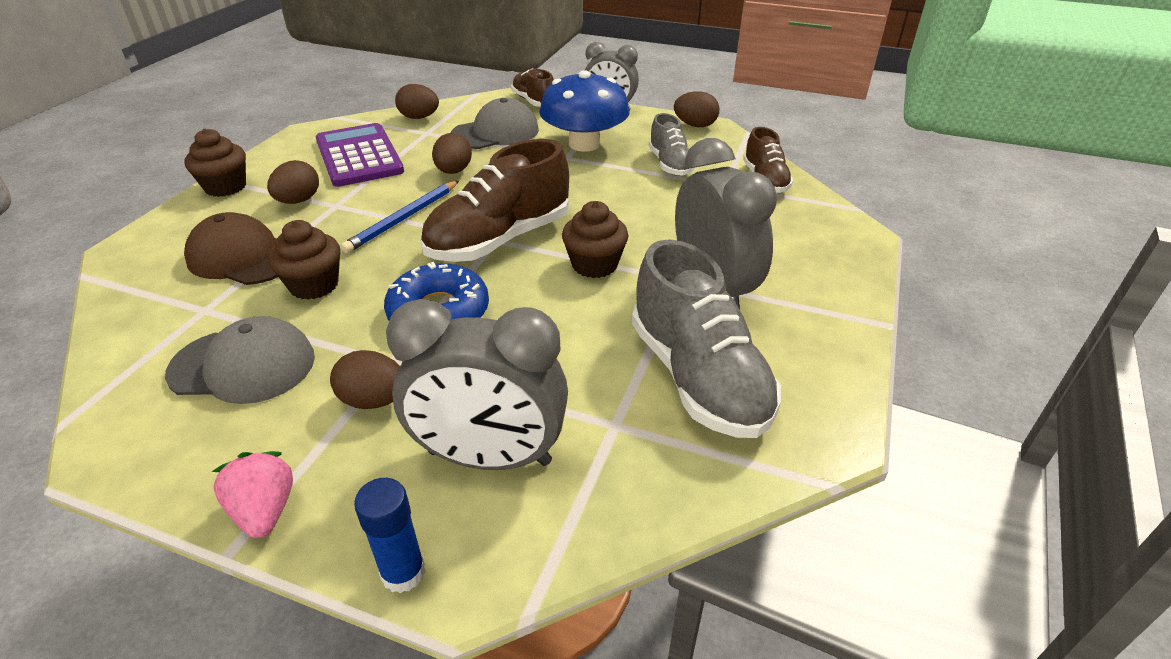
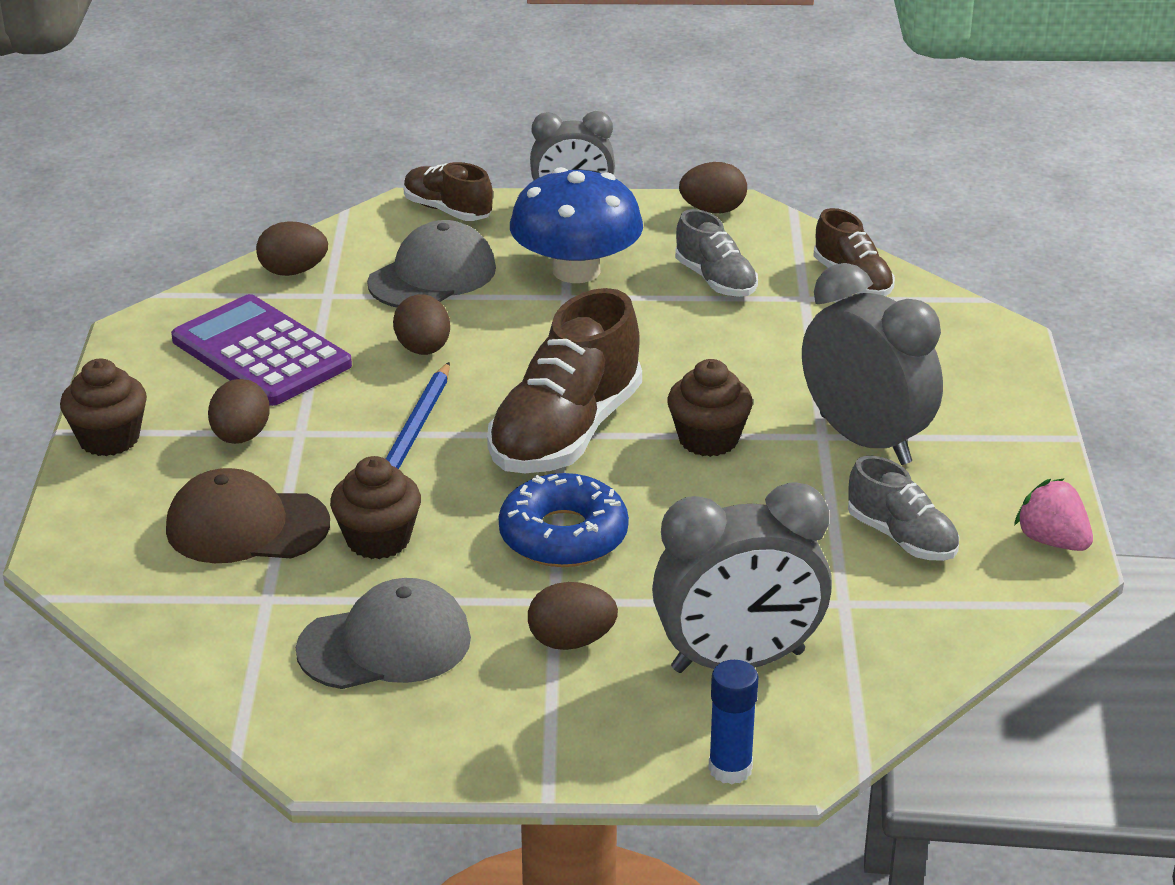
camera: 20 degrees left, 5 degrees down
(265, 511) = (551, 760): pink strawberry -> pink strawberry (1052, 541)
(698, 377) = (901, 538): grey shoe -> grey shoe, size x0.55

